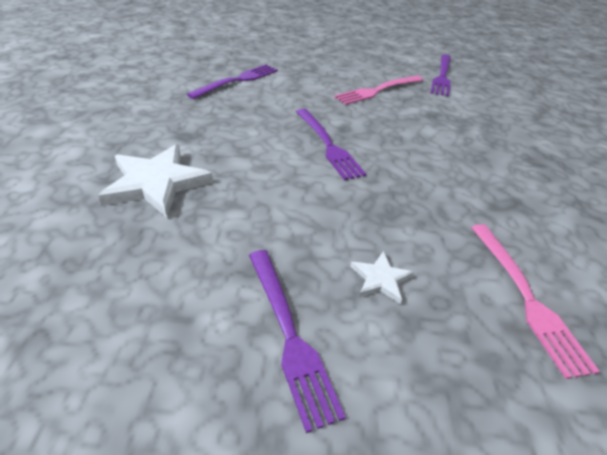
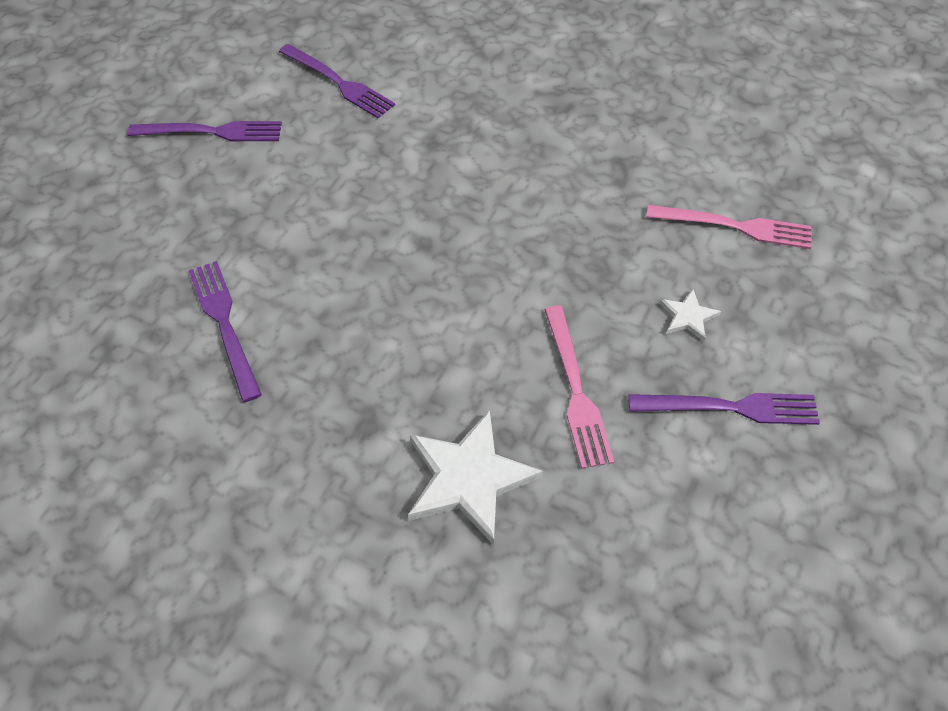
camera: 65 degrees left, 15 degrees up
(328, 145) = (456, 275): purple fork -> purple fork (212, 132)
(377, 90) = (343, 169): pink fork -> pink fork (576, 391)

